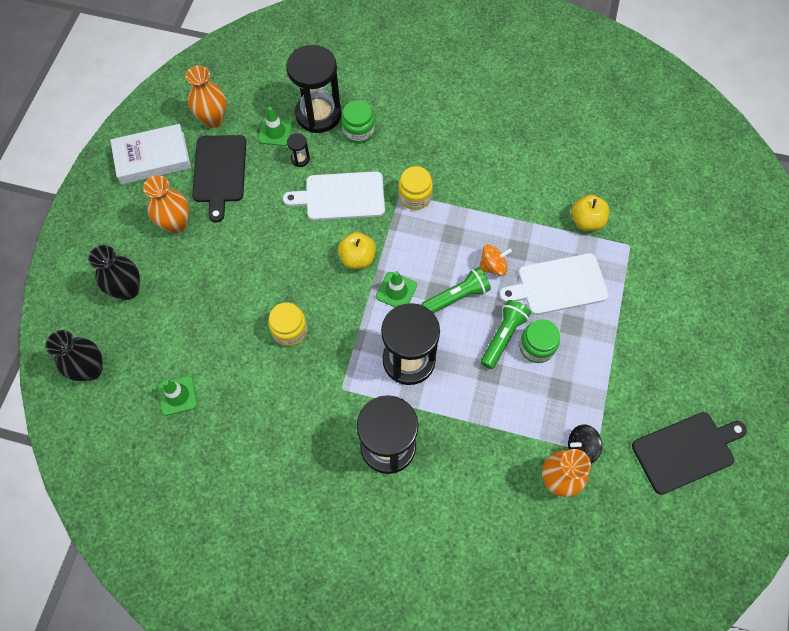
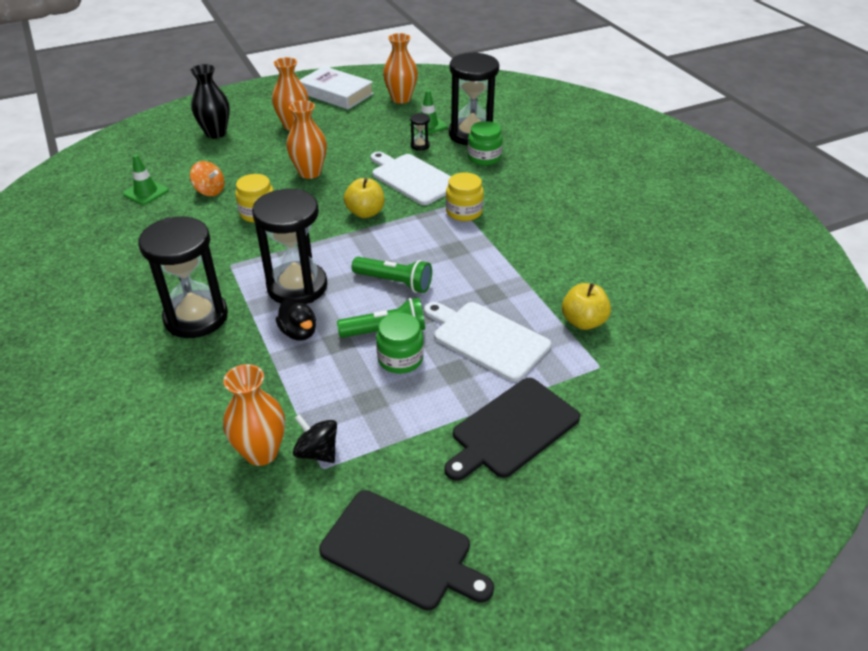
camera: 50 degrees right, 25 degrees down
(91, 369) = (134, 149): black vase -> none
(219, 172) = (360, 121): black cutting board -> black cutting board (512, 429)
(265, 259) = (310, 173): none -> orange vase
(396, 291) = (359, 246): green traffic cone -> none
(461, 390) = (299, 332): none -> black duck
(493, 266) = (453, 287): orange spinning top -> orange spinning top (210, 191)

